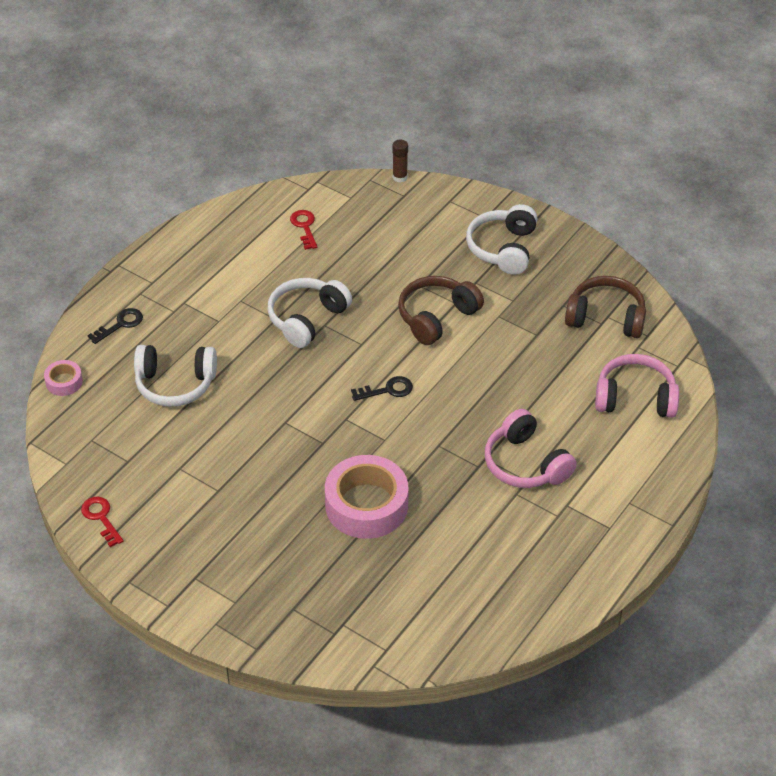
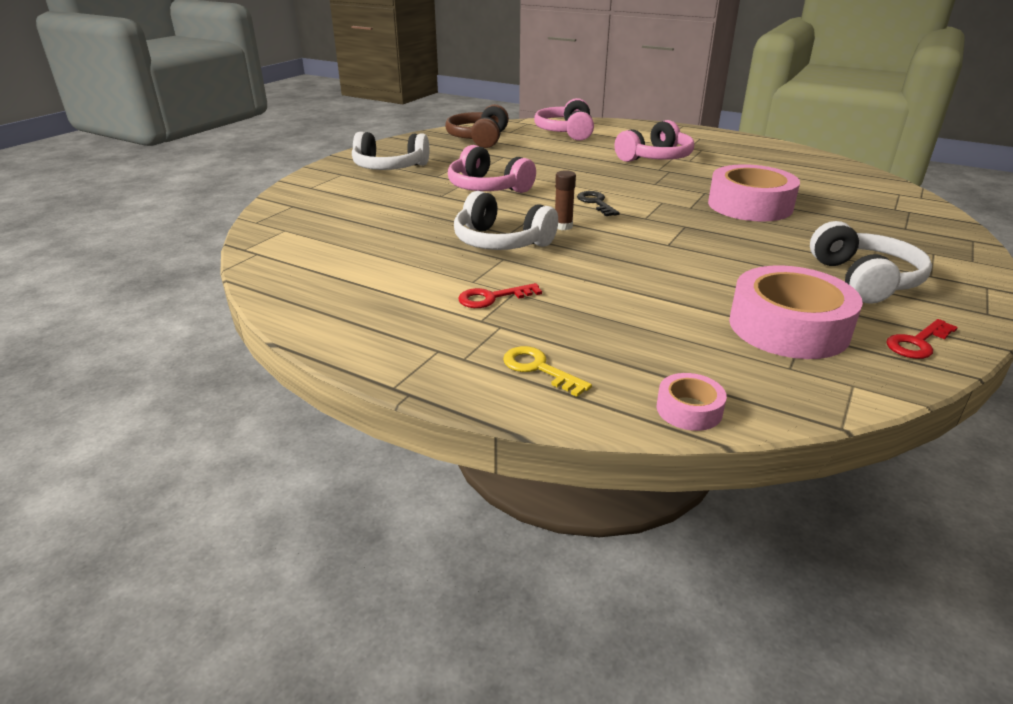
camera: 95 degrees left, 15 degrees down
(120, 324) = (539, 369): black key -> yellow key
(137, 455) = (788, 327): none -> pink tape
(175, 384) = (643, 312): white headphones -> white headphones (863, 280)
(304, 227) = (334, 251): red key -> red key (492, 298)
(400, 177) = (259, 208): brown glue stick -> brown glue stick (563, 226)
(437, 317) = (488, 188): brown headphones -> pink headphones

